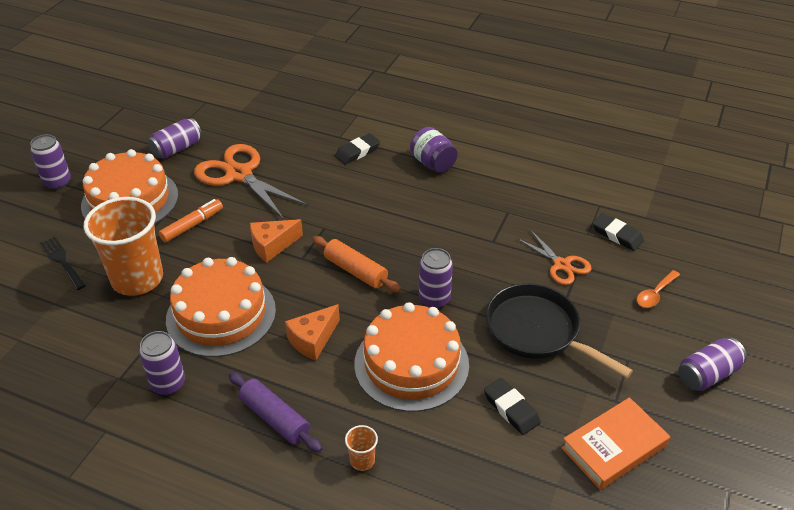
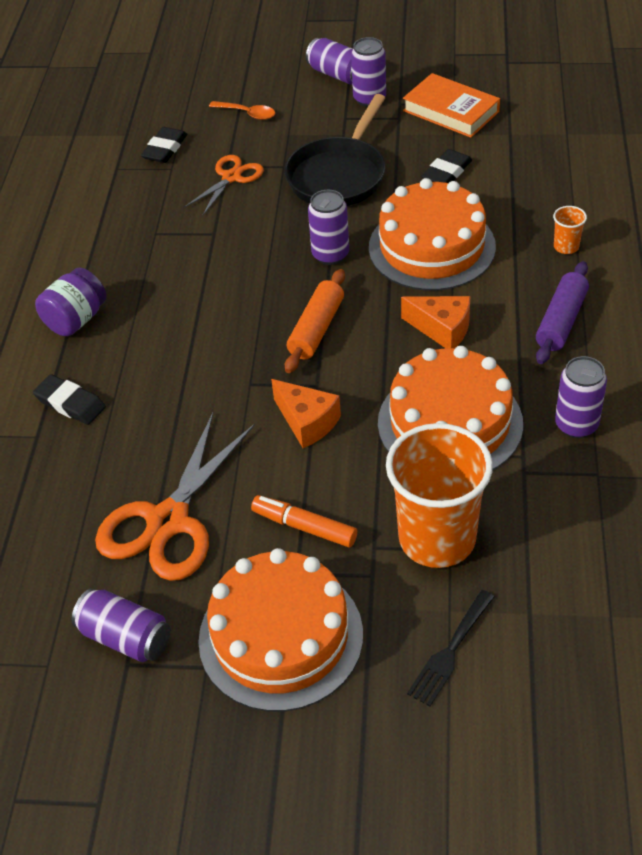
camera: 105 degrees left, 5 degrees up
(57, 182) = (276, 777): purple can -> purple can (369, 99)

